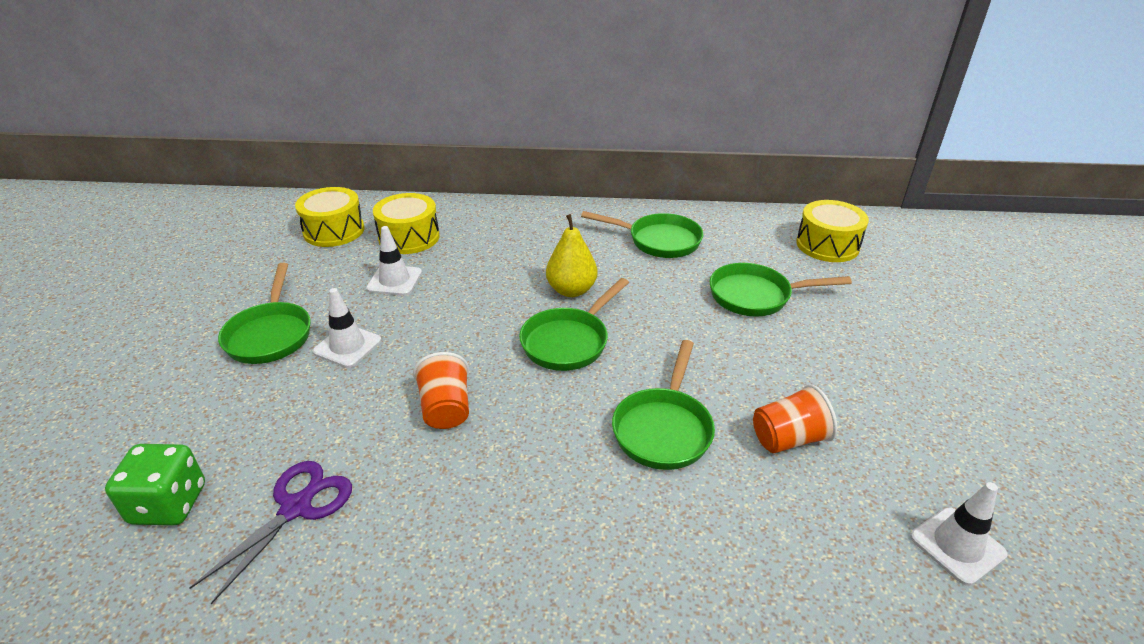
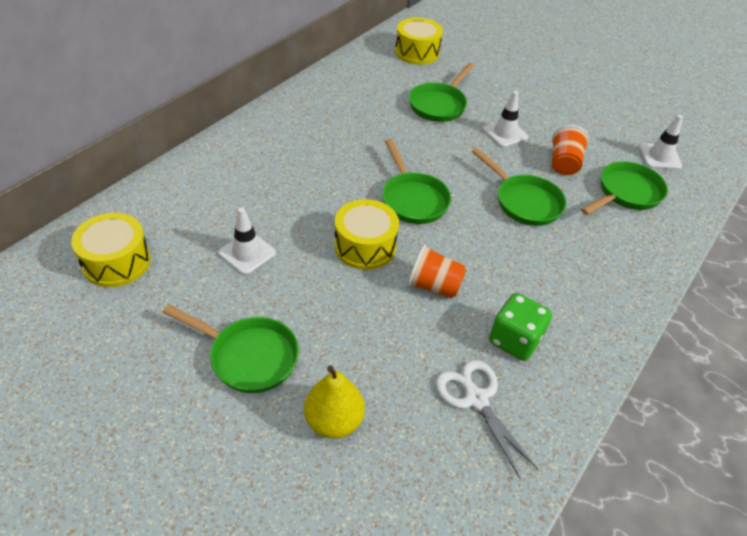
camera: 60 degrees left, 10 degrees up
(169, 504) = (421, 478): green dice -> green dice (514, 340)
(297, 506) = (475, 398): purple scissors -> white scissors
(347, 346) = (313, 312): white traffic cone -> white traffic cone (505, 133)
(409, 237) = (188, 220): yellow drum -> yellow drum (365, 246)
(571, 290) = (357, 171): yellow pear -> yellow pear (334, 421)
(658, 241) = (341, 106): green pan -> green pan (626, 193)

